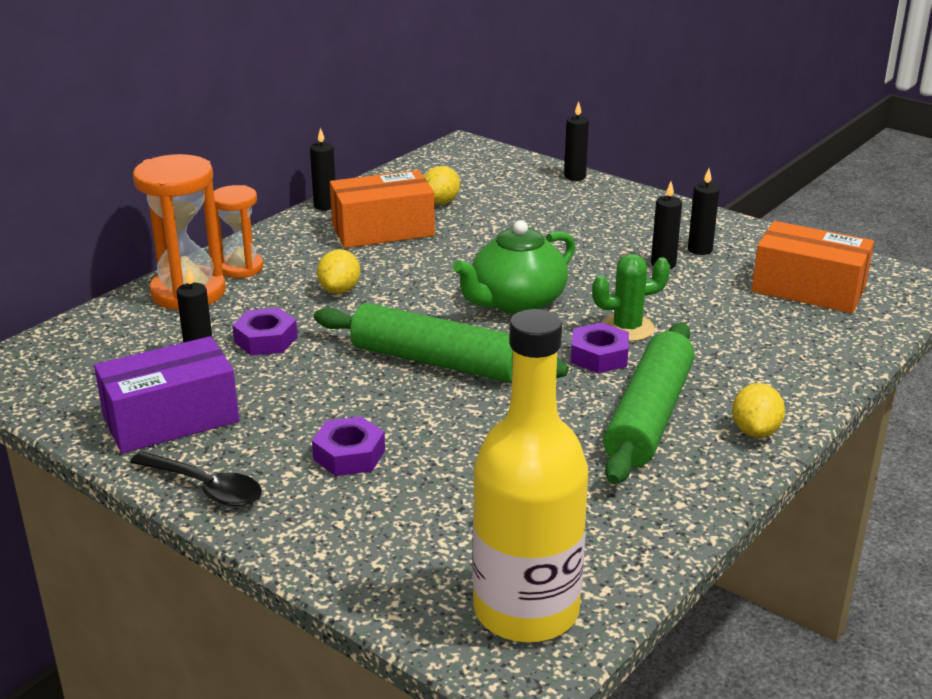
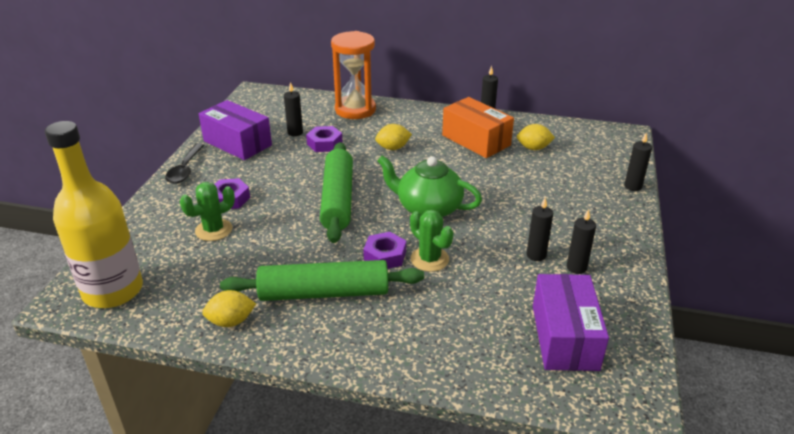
camera: 65 degrees right, 5 degrees up
(241, 268) = (392, 114): orange hourglass -> none
(428, 484) = (213, 230): none -> green cactus
(755, 431) = (332, 345): yellow lemon -> yellow lemon (231, 321)
(808, 289) = (565, 337): orange box -> purple box

